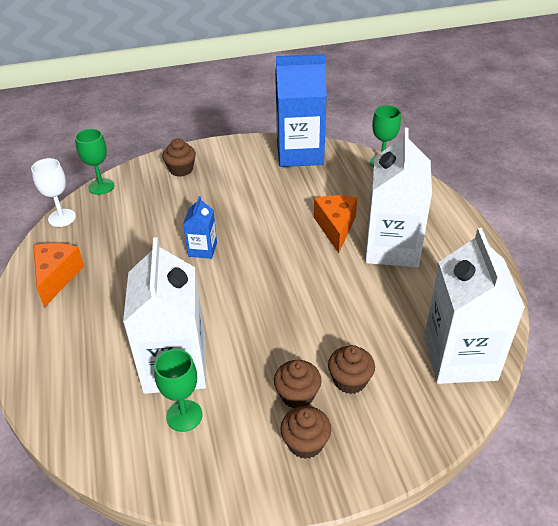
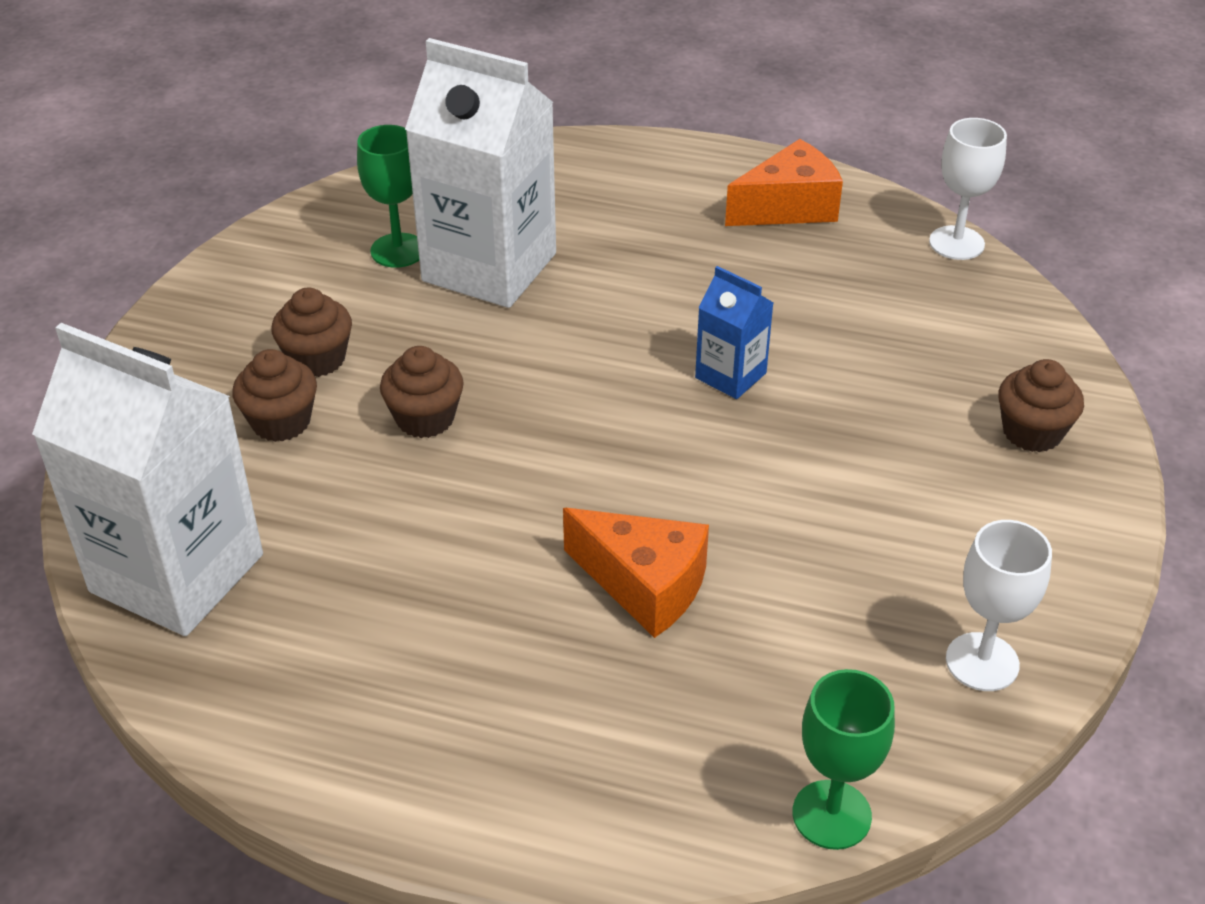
camera: 120 degrees right, 0 degrees up
(57, 277) = (789, 207): orange cheese -> orange cheese turned 60 degrees counterclockwise
(101, 186) = (1034, 309): green goblet -> none
(300, 153) = (982, 662): blue carton -> white goblet
(305, 443) = (239, 335): brown cupcake -> brown cupcake (425, 418)
(392, 248) = (507, 642): white carton -> none

